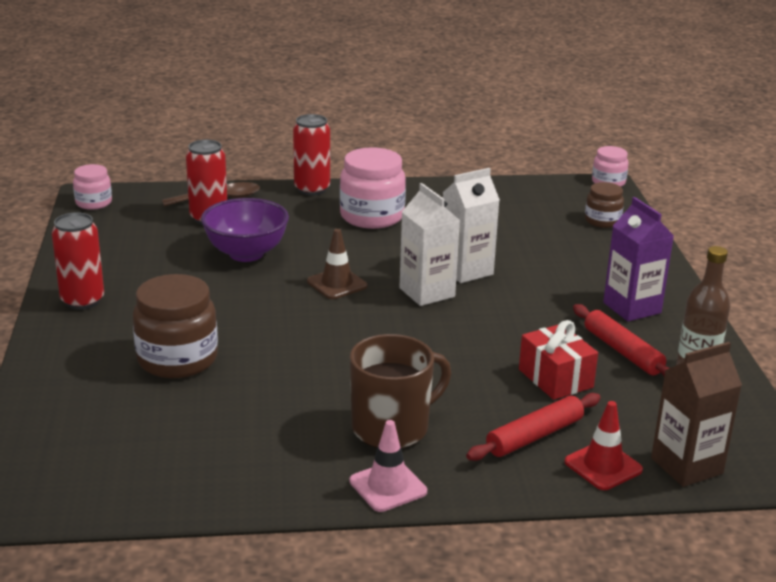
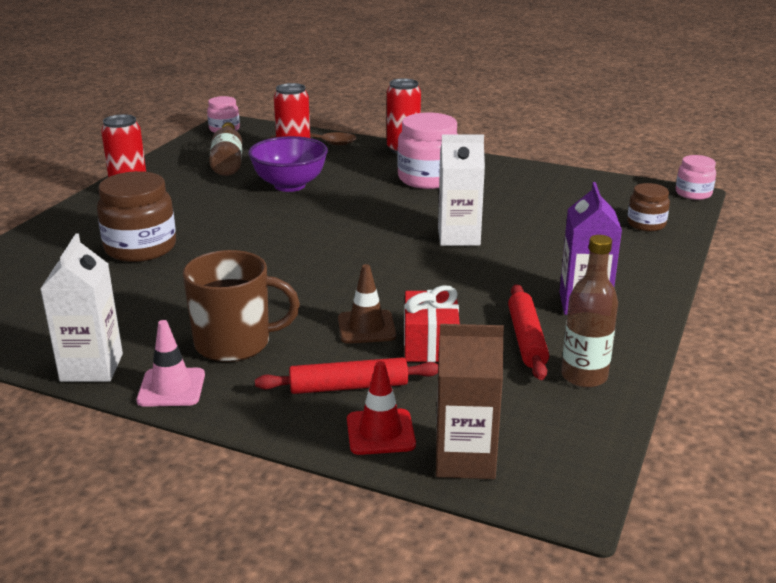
camera: 30 degrees right, 0 degrees up
(145, 240) = (227, 161): none -> brown bottle
(337, 284) = (333, 222): brown traffic cone -> brown traffic cone (366, 327)
(427, 292) = (401, 246): white carton -> white carton (91, 367)

